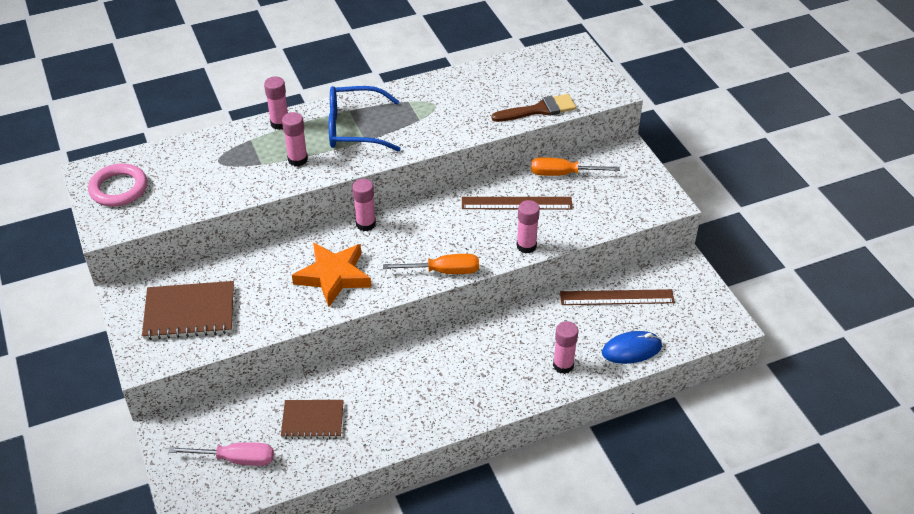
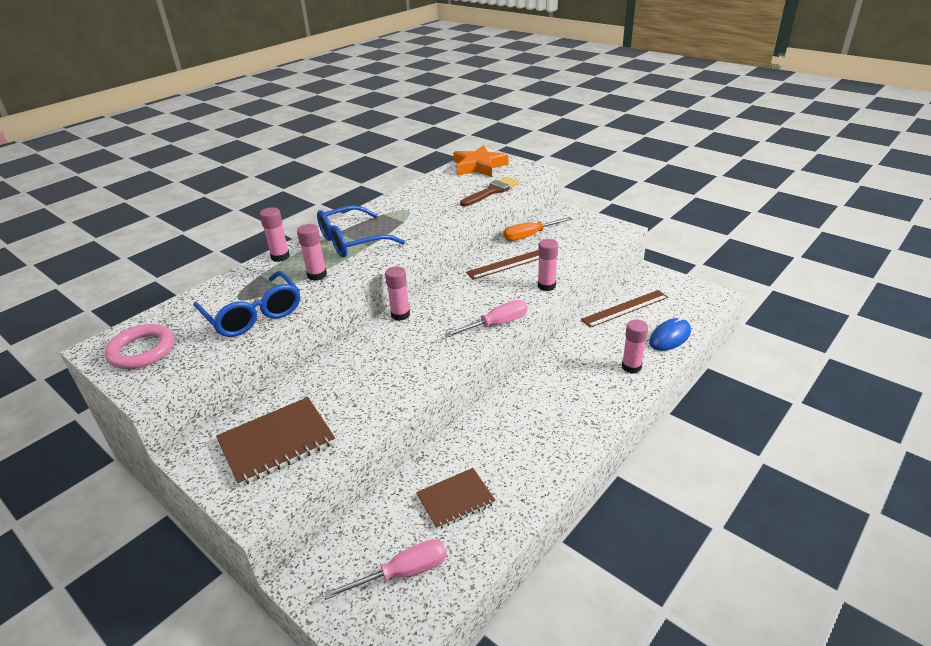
camera: 25 degrees left, 10 degrees down
(220, 185) = (253, 315): none -> blue glasses
(333, 276) = (402, 361): orange star -> orange star (479, 166)
(443, 271) = (496, 324): orange screwdriver -> pink screwdriver

